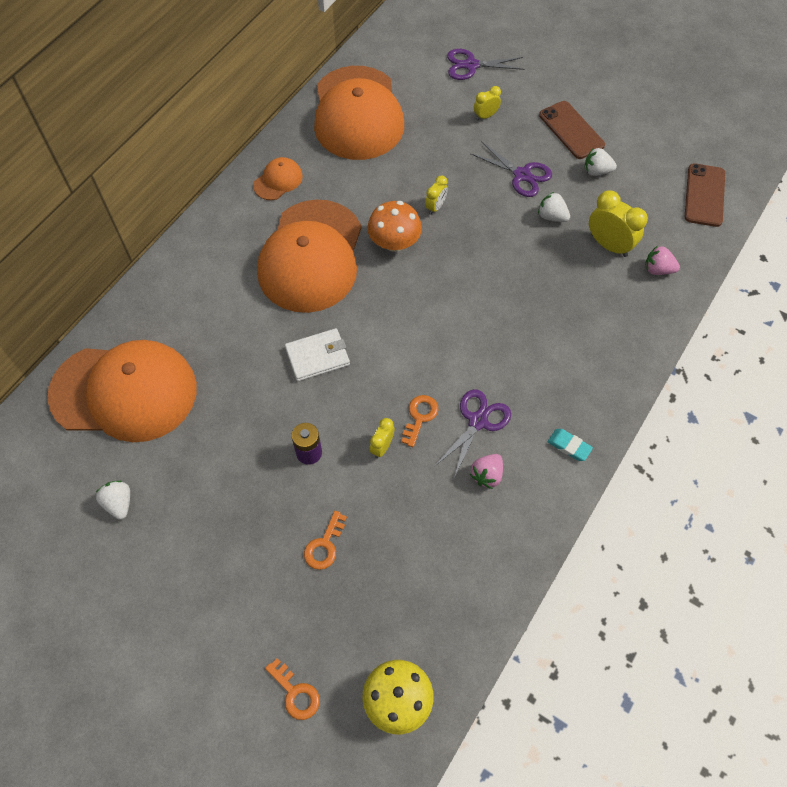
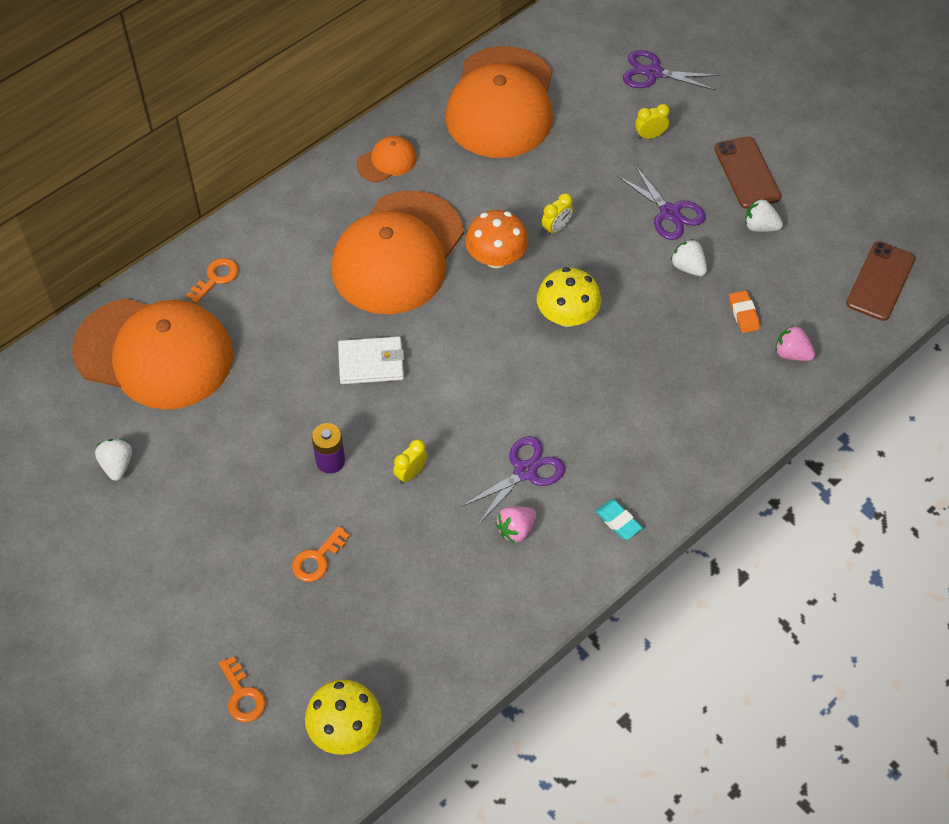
camera: 15 degrees right, 5 degrees down
(420, 417) = (462, 452): orange key -> orange key (216, 278)
(468, 278) = (567, 316): none -> yellow mushroom
(609, 245) = (743, 314): yellow clock -> orange eraser

